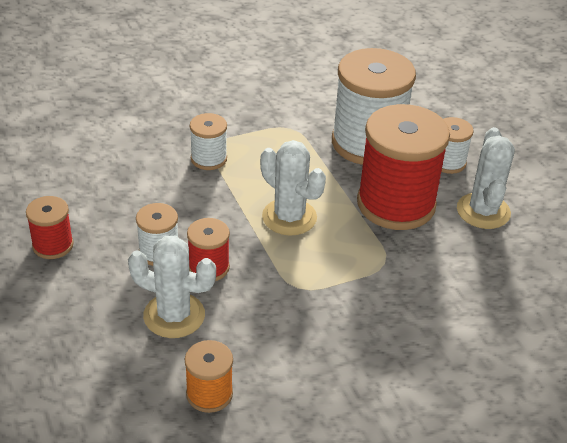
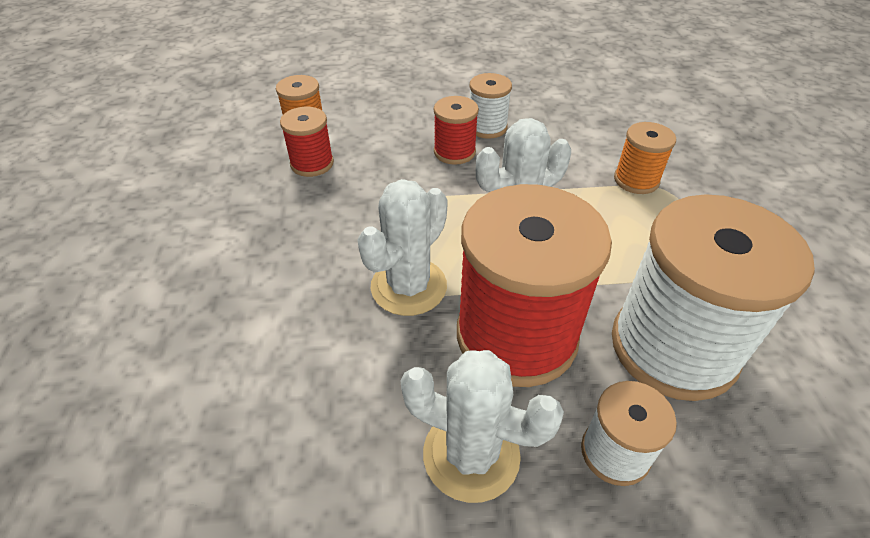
camera: 110 degrees right, 5 degrees up
(53, 245) = (515, 78): red spool -> red spool (312, 164)
(174, 315) = (402, 125): white cactus -> white cactus (408, 286)
(208, 159) = (636, 180): white spool -> orange spool

